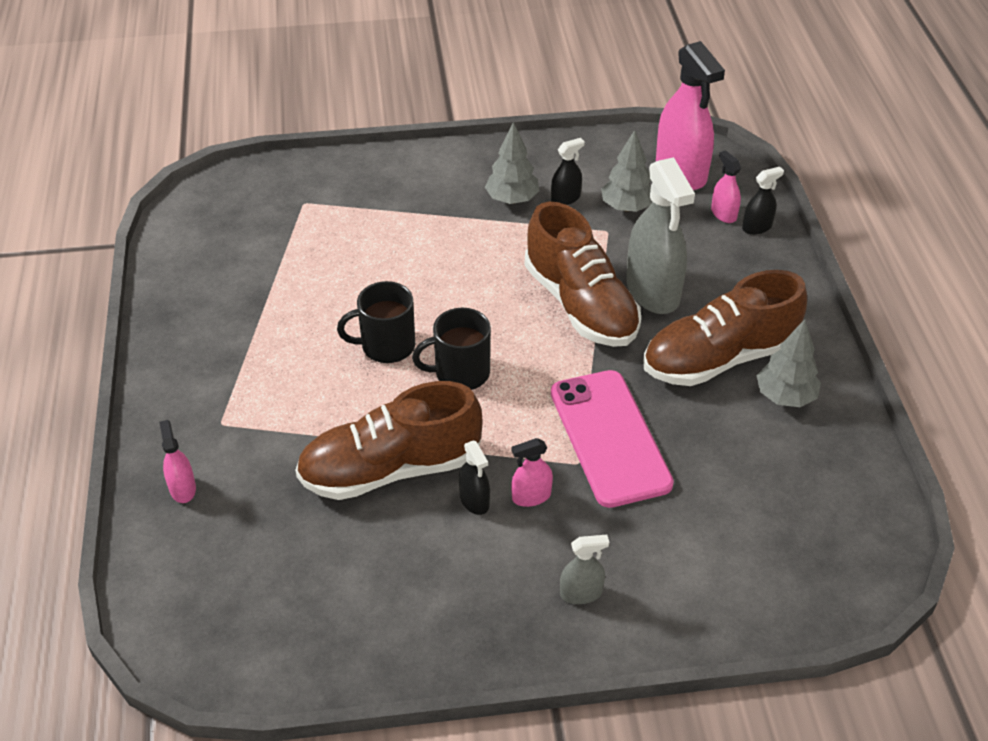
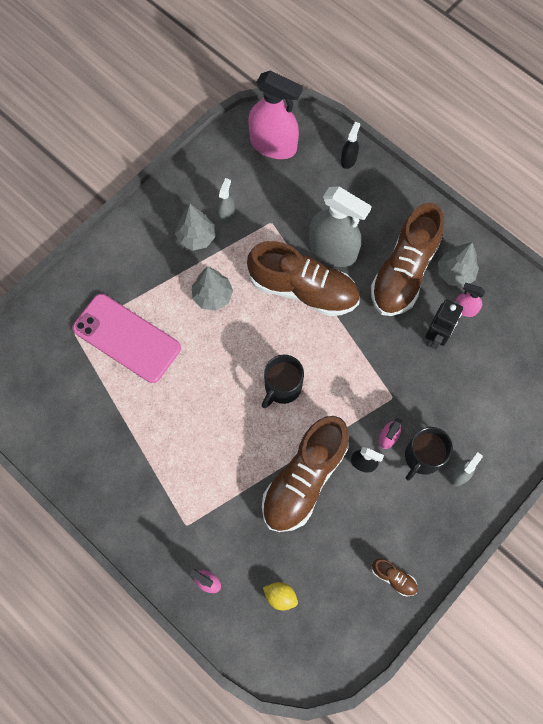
camera: 40 degrees left, 25 degrees up
(239, 558) = (280, 596): none -> yellow lemon
(385, 637) = (393, 577): none -> brown shoe
(386, 346) = (225, 400): black mug -> black mug (422, 457)
(565, 198) = (226, 214): black spray bottle -> grey spray bottle
(609, 438) = (394, 369): pink phone -> pink phone (126, 338)
(627, 207) = (266, 196): grey tree -> grey tree (213, 296)
(696, 440) = (436, 337): none -> black robot
(723, 214) = (323, 162): pink spray bottle -> pink spray bottle (465, 309)

